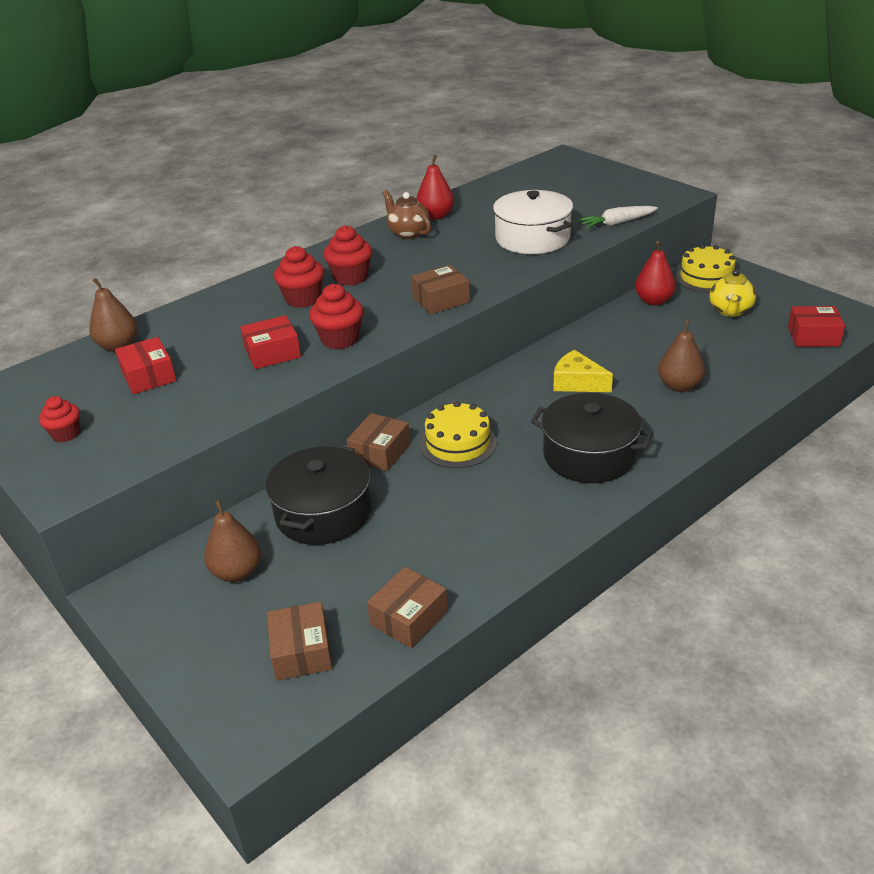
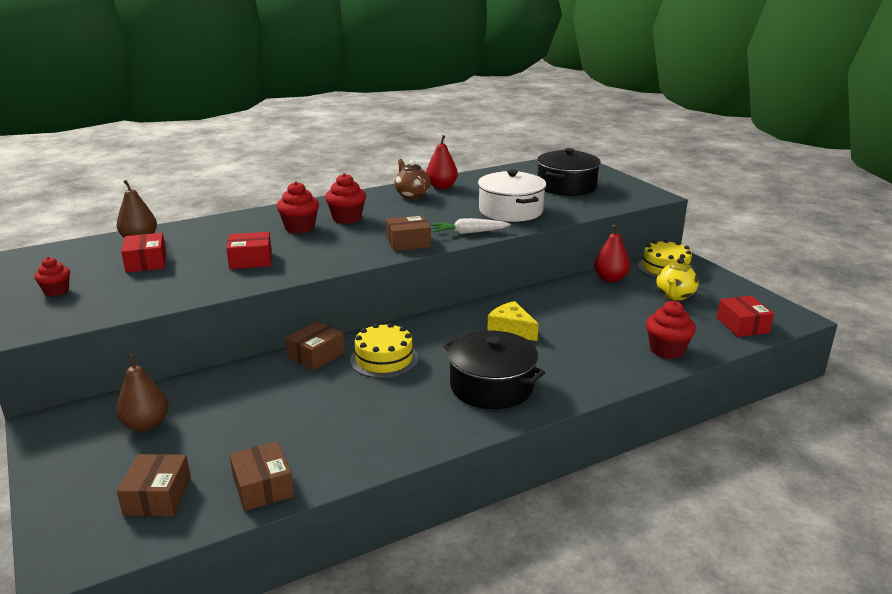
camera: 10 degrees right, 10 degrees down
(323, 513) = (242, 392): black pot -> black pot (566, 186)
(340, 339) = (309, 258): red cupcake -> red cupcake (667, 350)
(409, 618) = (263, 487): brown box -> brown box turned 75 degrees counterclockwise
(617, 223) = (588, 209): white carrot -> white carrot (469, 233)
(679, 386) = (600, 345): brown pear -> none
(813, 336) = (742, 325): red box -> red box turned 60 degrees clockwise

